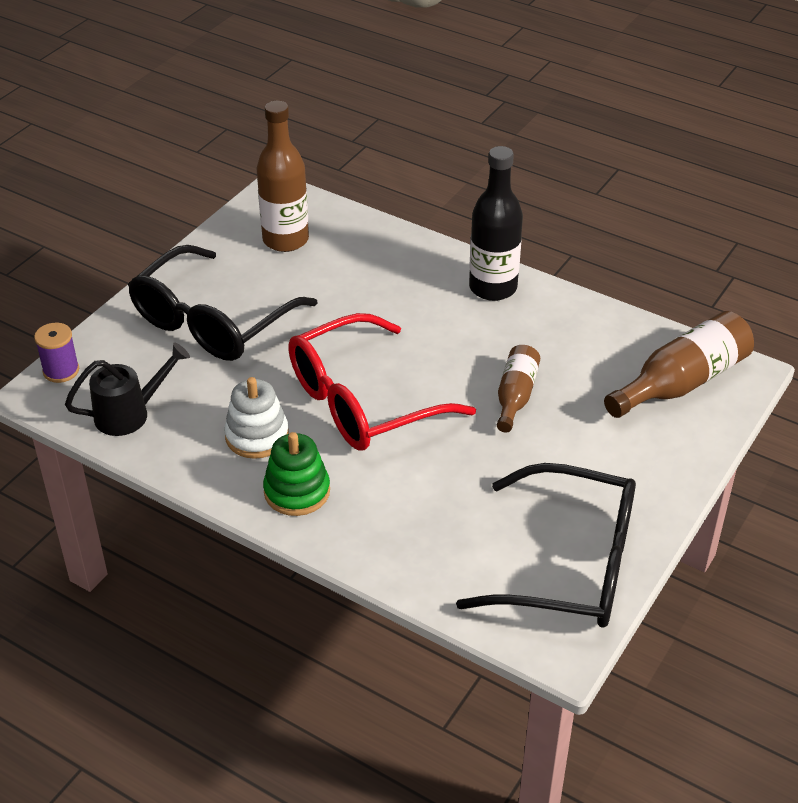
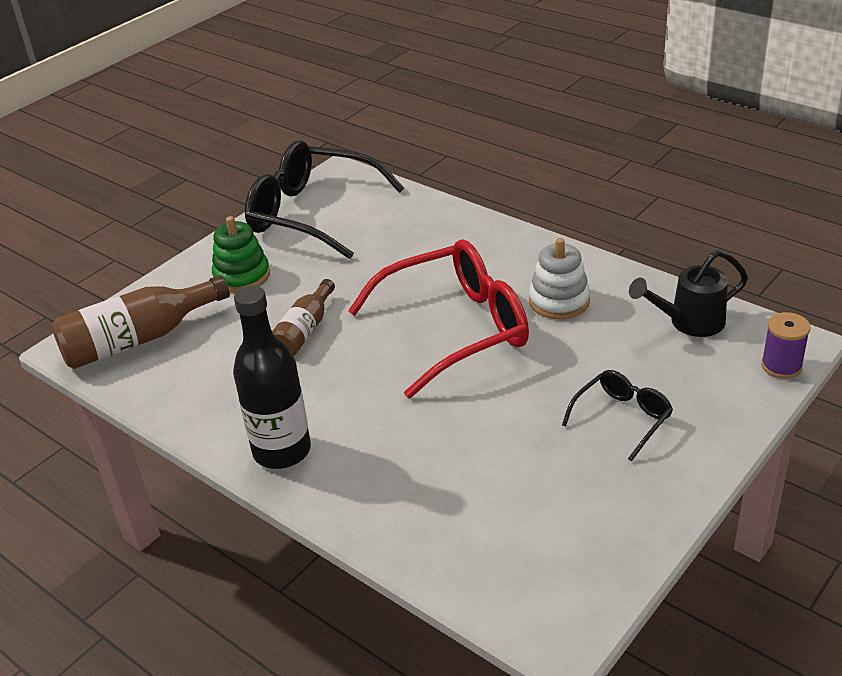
camera: 170 degrees left, 5 degrees down
(213, 321) = (622, 418): black glasses -> black glasses, size x0.49
(285, 240) = (539, 537): brown bottle -> none
(297, 491) = (520, 259): green stacking toy -> green stacking toy (242, 276)

